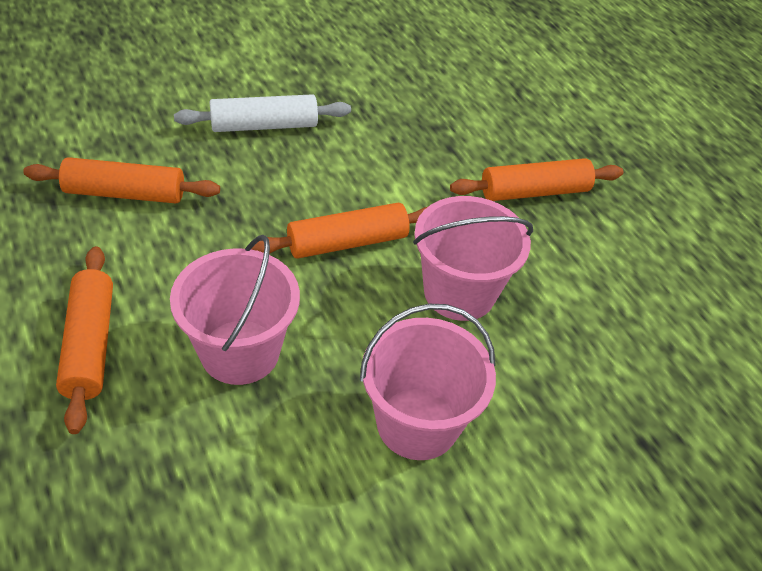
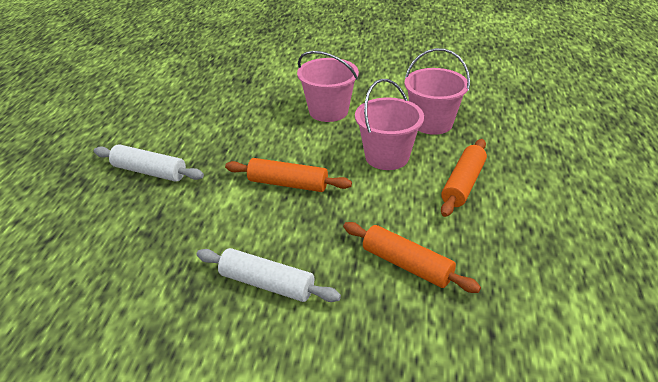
camera: 140 degrees left, 10 degrees down
(459, 292) = (256, 143): pink bucket -> pink bucket (432, 123)
(534, 191) = (149, 172): orange rolling pin -> white rolling pin

